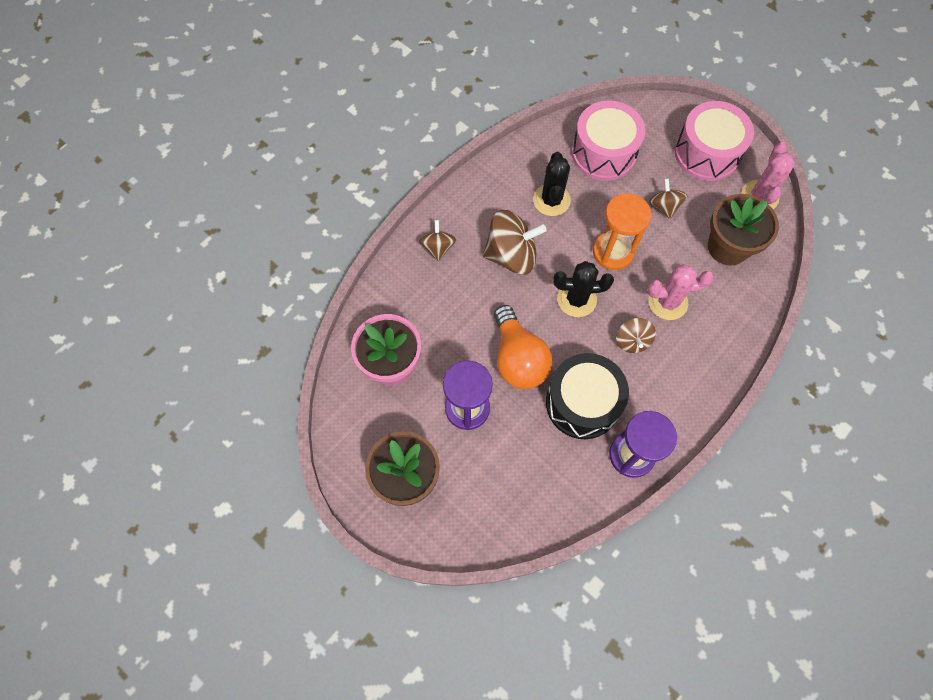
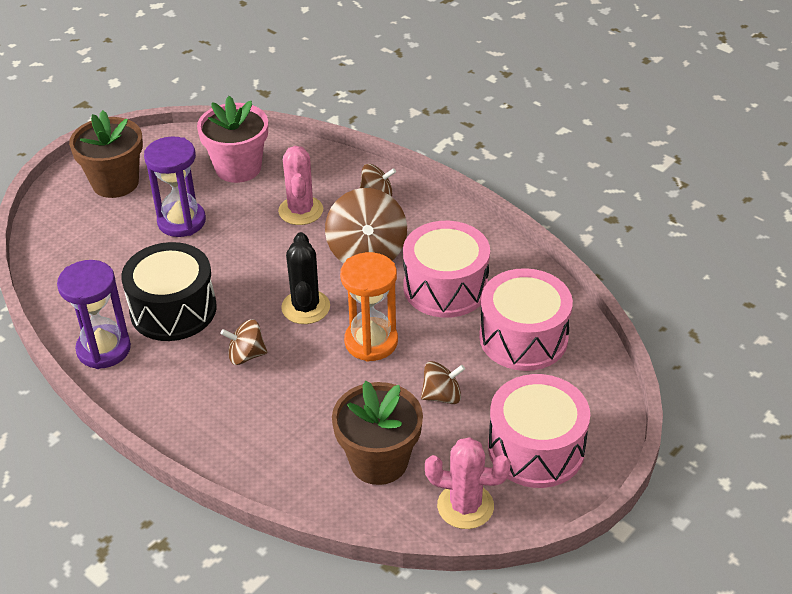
camera: 90 degrees right, 25 degrees down
(518, 358) = (234, 258): orange light bulb -> none
(551, 200) = (445, 287): black cactus -> pink drum
(667, 302) = (297, 392): pink cactus -> pink cactus (301, 211)

